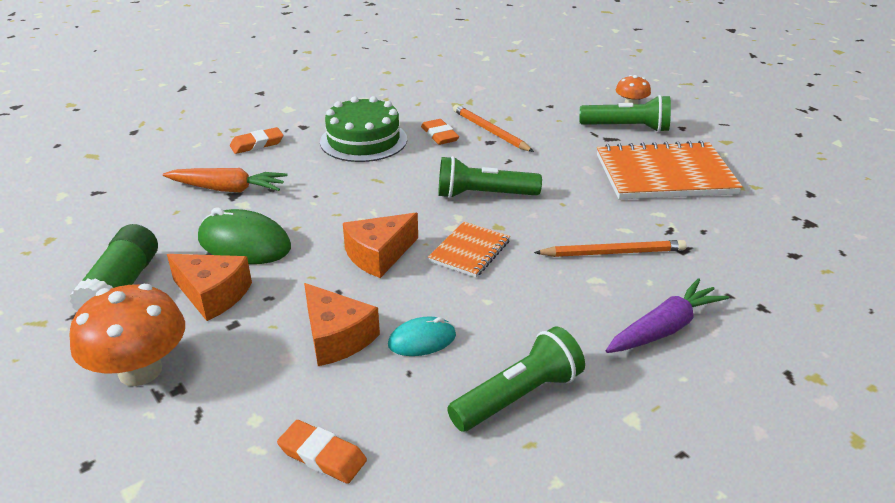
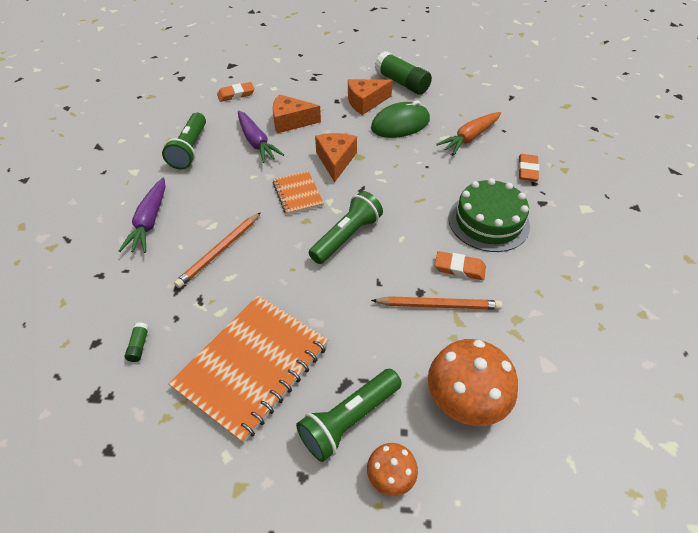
camera: 130 degrees right, 15 degrees up
(140, 371) = (335, 73): orange mushroom -> orange mushroom (465, 400)
(422, 340) = (256, 142): turquoise mouse -> purple carrot
(751, 231) = (139, 346): none -> green glue stick

